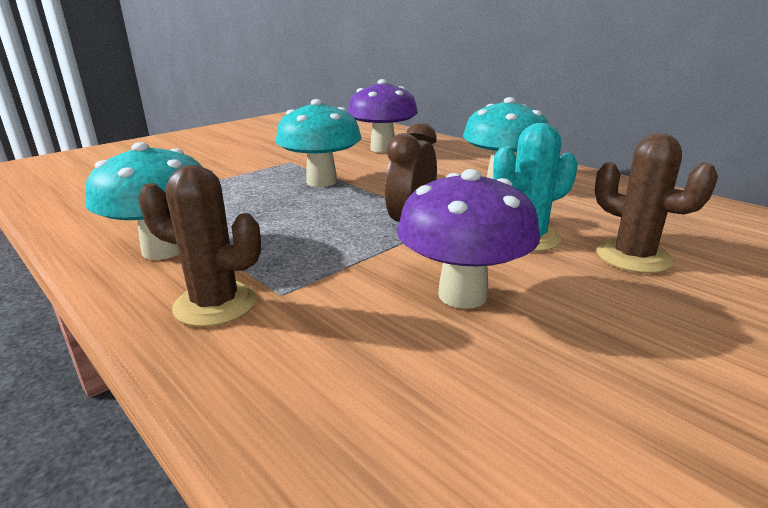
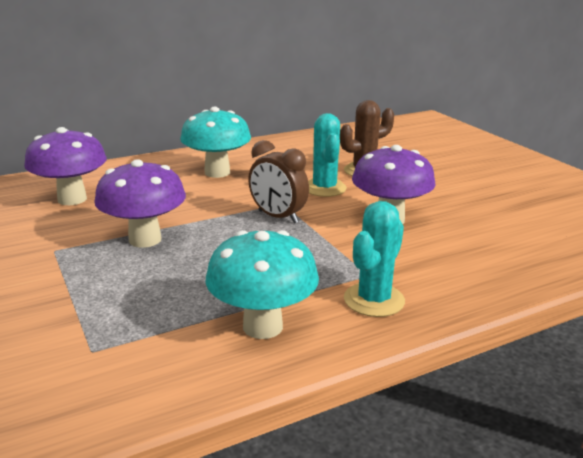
camera: 75 degrees left, 0 degrees up
(215, 304) = (374, 300): brown cactus -> turquoise cactus
(321, 182) = (145, 239): turquoise mushroom -> purple mushroom

